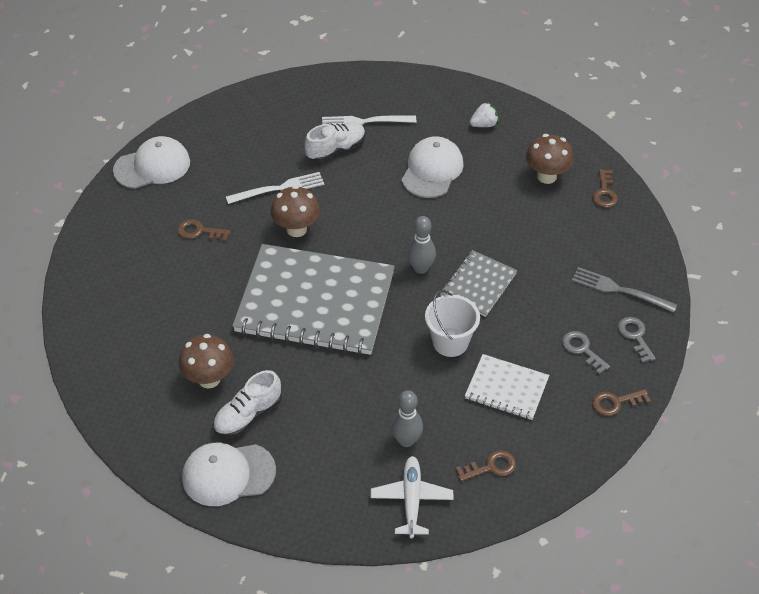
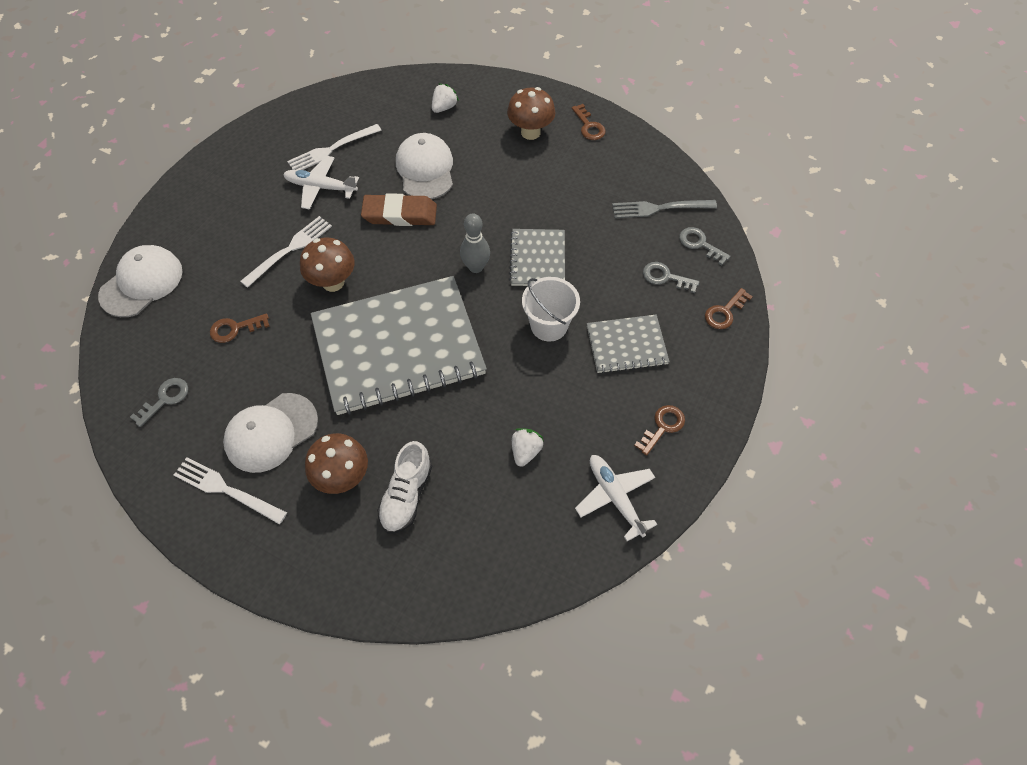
camera: 30 degrees left, 10 degrees up
(117, 260) = (165, 399): none -> grey key
(120, 346) = (226, 490): none -> white fork
(228, 474) = (426, 568): white cap -> white cap (271, 432)
(336, 149) = (321, 187): white shoe -> white plane
(363, 429) = (525, 451): none -> white strawberry
(386, 198) = (400, 214): none -> brown eraser
(406, 440) = (572, 441): grey bowling pin -> none
(506, 388) = (626, 345): white notebook -> grey notebook

